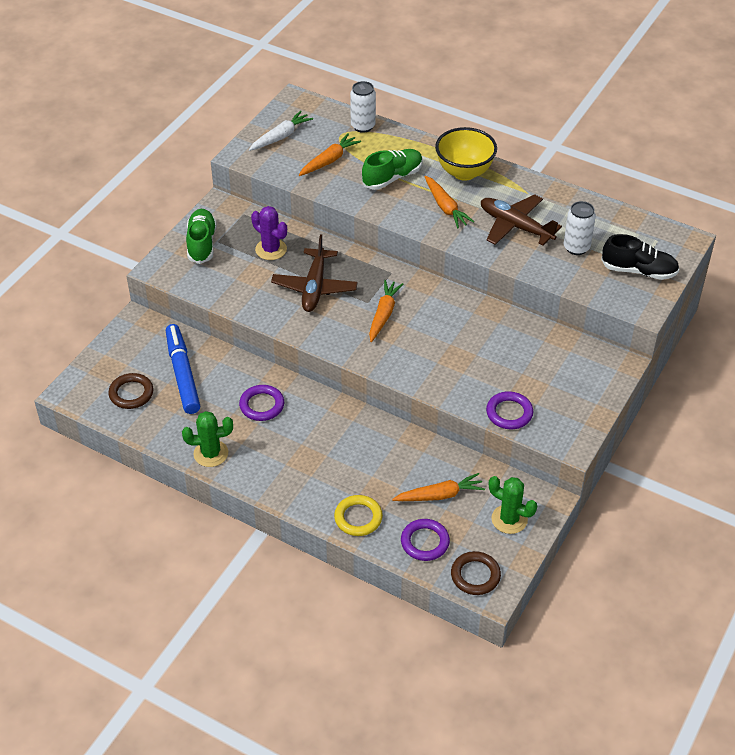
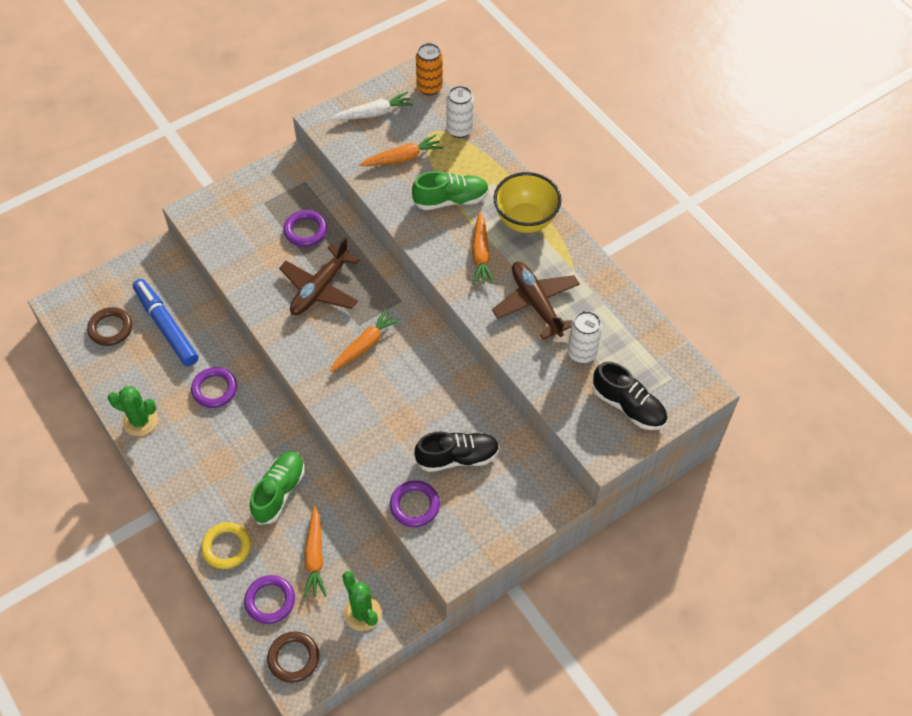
camera: 25 degrees right, 10 degrees up
(182, 374) = (166, 326): blue marker -> blue marker turned 45 degrees counterclockwise
(202, 243) = (247, 199): green shoe -> green shoe (279, 492)
(271, 249) = (305, 230): purple cactus -> purple ring
(315, 104) = (429, 87): none -> orange can
(440, 495) = (315, 557): orange carrot -> orange carrot turned 75 degrees clockwise
(519, 366) = (457, 457): none -> black shoe

